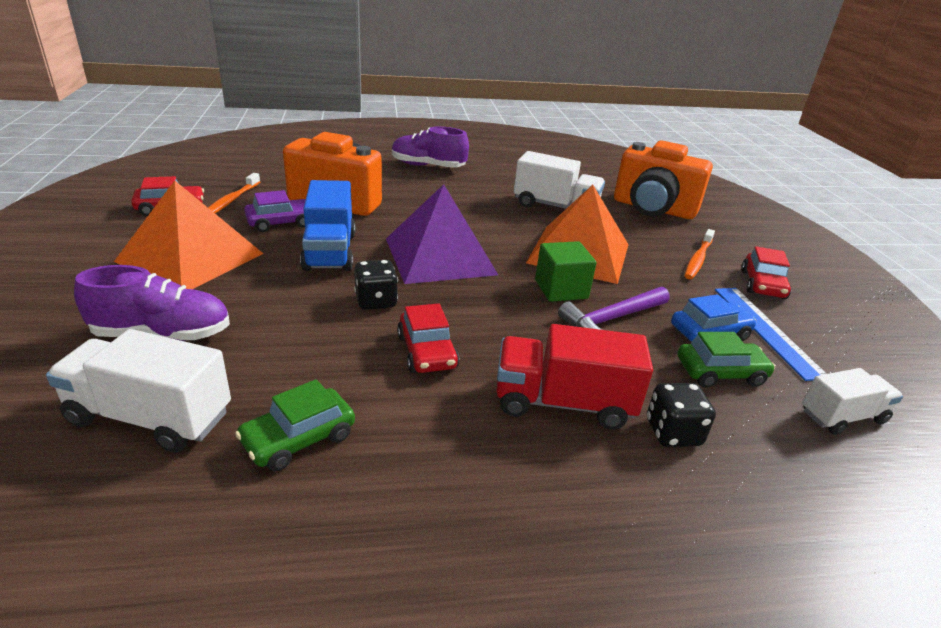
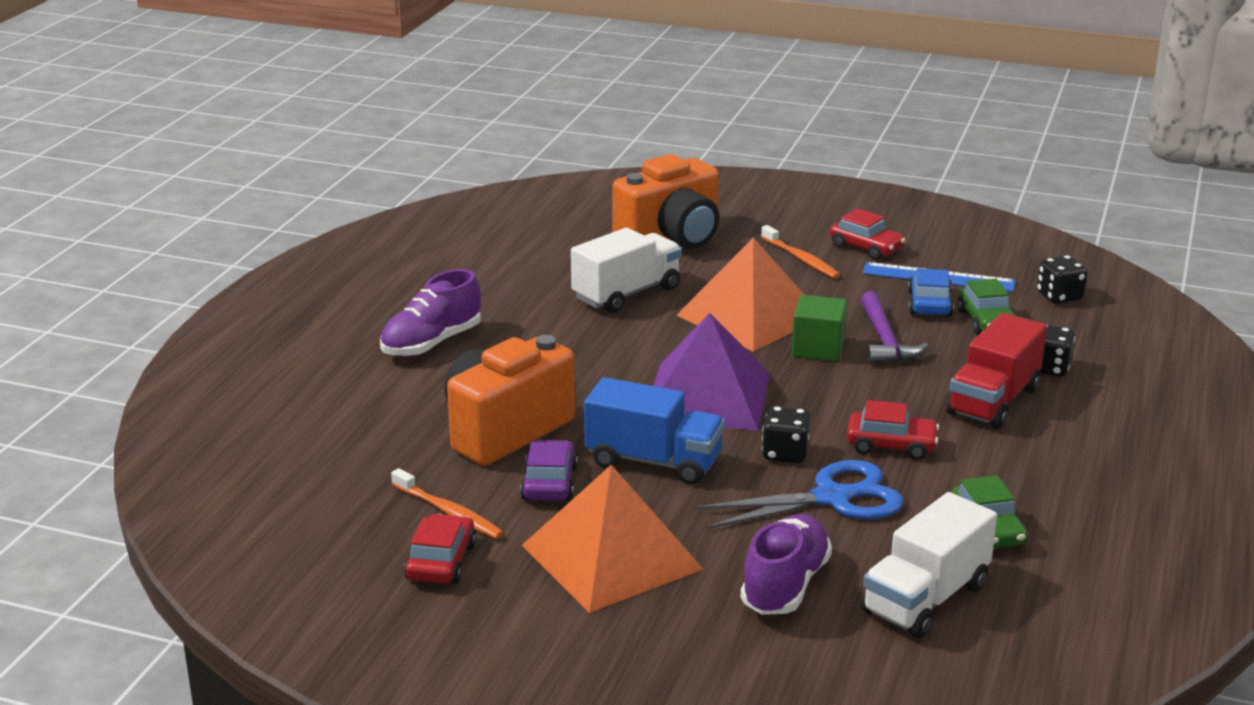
camera: 60 degrees left, 5 degrees down
(315, 335) = (832, 498): none -> blue scissors
(720, 372) = (986, 321): green car -> green car turned 150 degrees clockwise
(842, 416) = (1059, 296): white truck -> black dice

